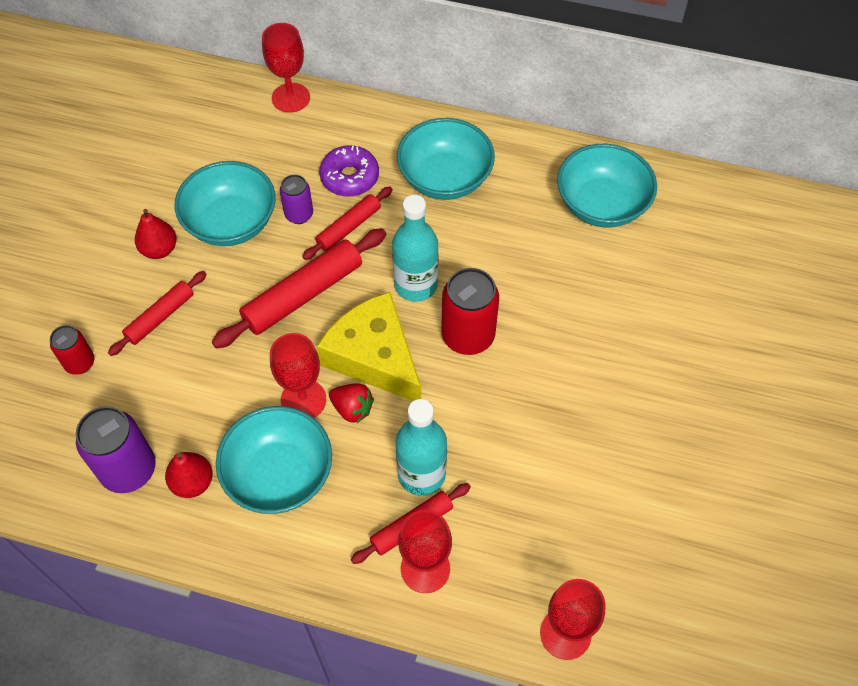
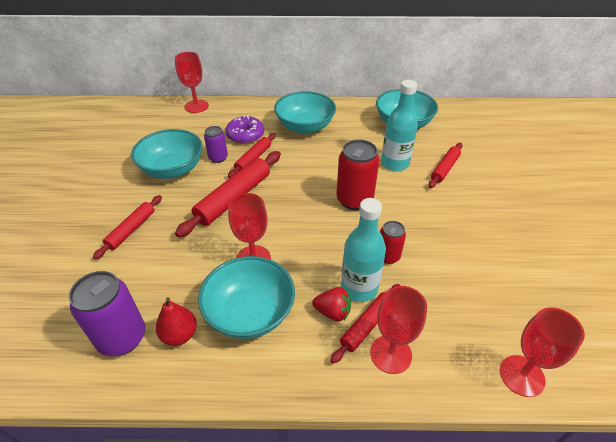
camera: 15 degrees left, 15 degrees down
(80, 363) = (70, 271): red can -> red can (388, 256)
(159, 249) = (124, 192): red pear -> none
(352, 409) = (292, 257): red strawberry -> red strawberry (333, 312)
(374, 357) = (296, 223): yellow cheese -> none
(415, 285) = (308, 180): turquoise bottle -> turquoise bottle (394, 164)
(624, 309) = (445, 169): none -> red rolling pin

